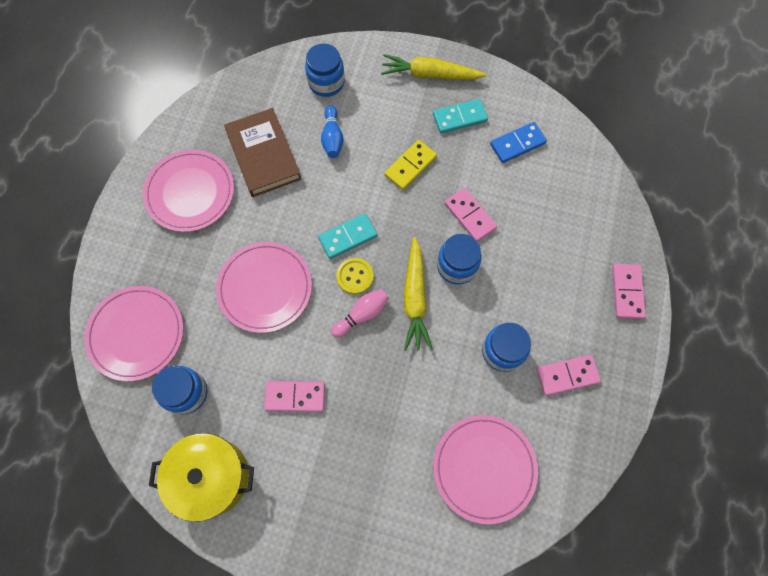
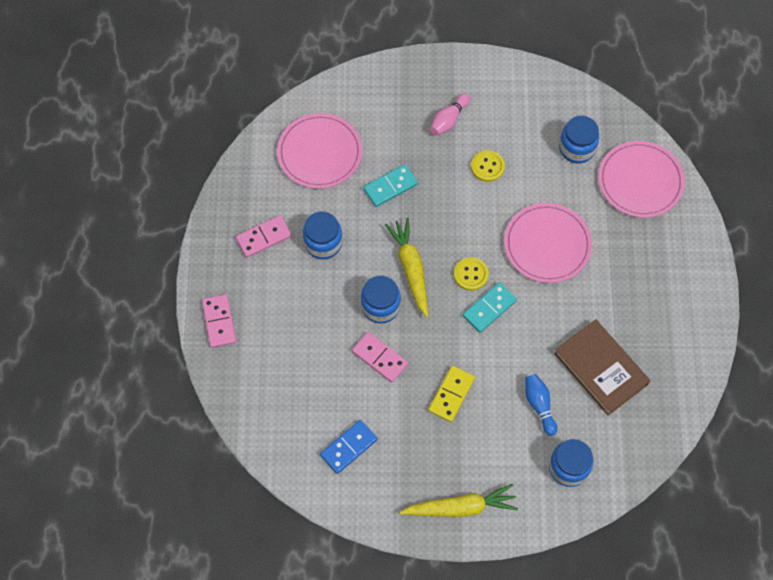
camera: 165 degrees right, 5 degrees down
(190, 192) = (654, 313): pink plate -> none
(212, 477) = (530, 97): yellow pot -> none
(295, 397) = (487, 167): pink domino -> yellow button
(362, 315) = (453, 243): pink bowling pin -> pink bowling pin (449, 120)
(459, 117) = (415, 462): turquoise domino -> turquoise domino (390, 187)

